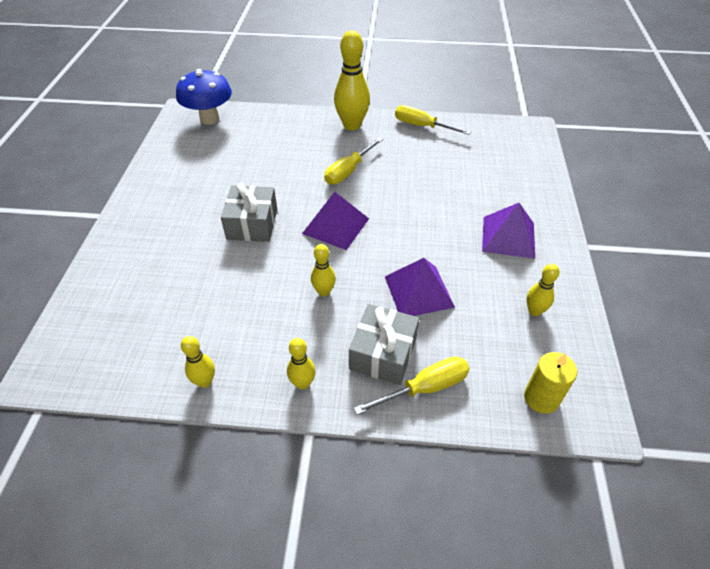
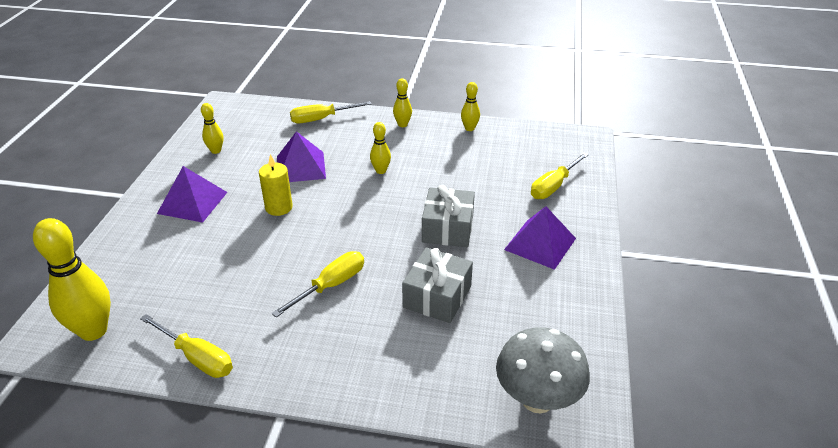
camera: 175 degrees left, 10 degrees down
(128, 282) = (553, 186): none -> yellow screwdriver
(209, 119) = (537, 399): blue mushroom -> grey mushroom
(336, 226) = (360, 222): purple pyramid -> purple pyramid (540, 244)
(352, 125) = (305, 367): yellow bowling pin -> yellow bowling pin (93, 331)
(383, 353) = (343, 135): grey gift -> grey gift (437, 296)
(541, 398) = (249, 112): yellow candle -> yellow candle (279, 207)

